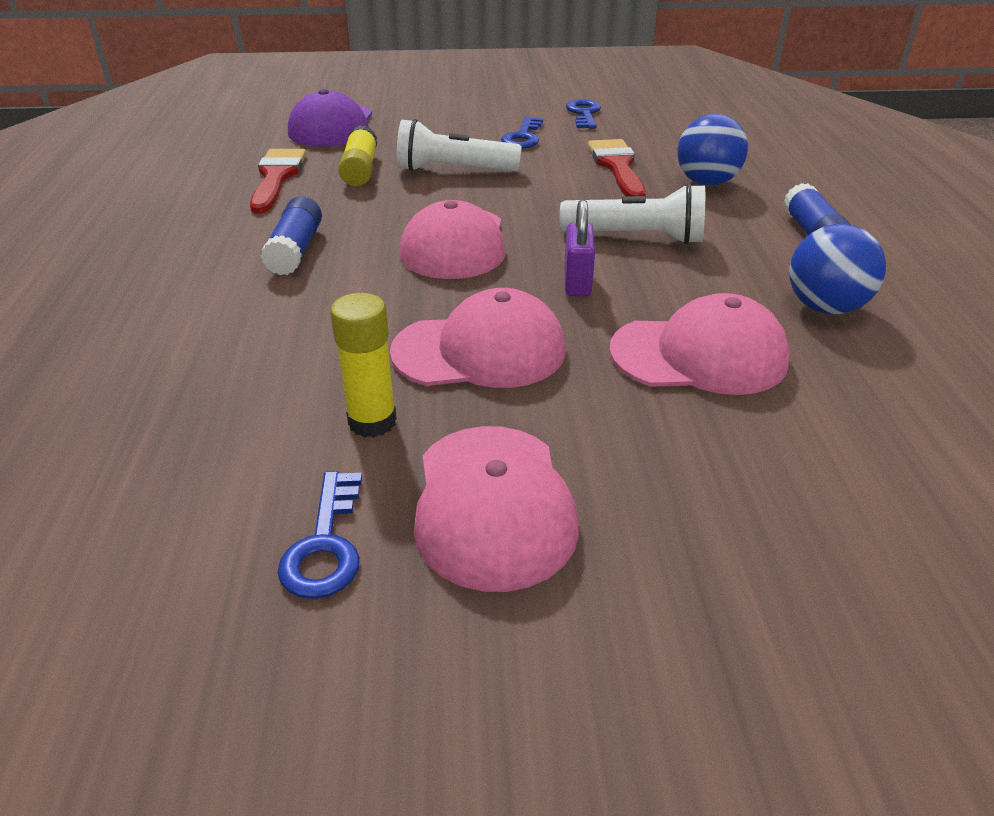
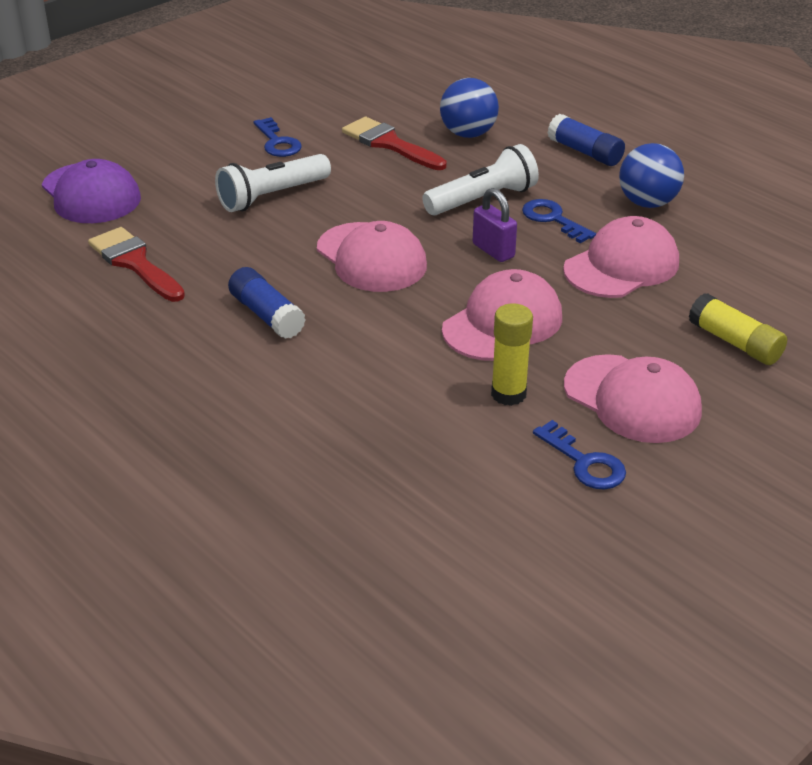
camera: 40 degrees left, 0 degrees up
(360, 170) = (194, 227): yellow glue stick -> yellow glue stick (735, 343)
(584, 114) = (291, 99): blue key -> blue key (553, 219)

